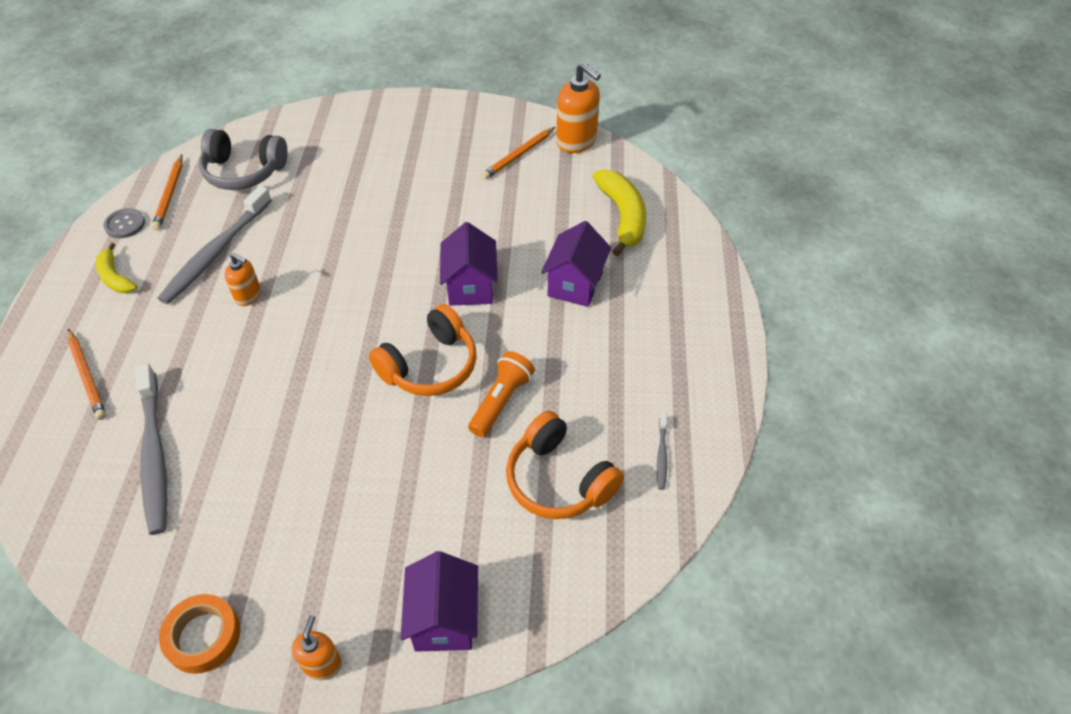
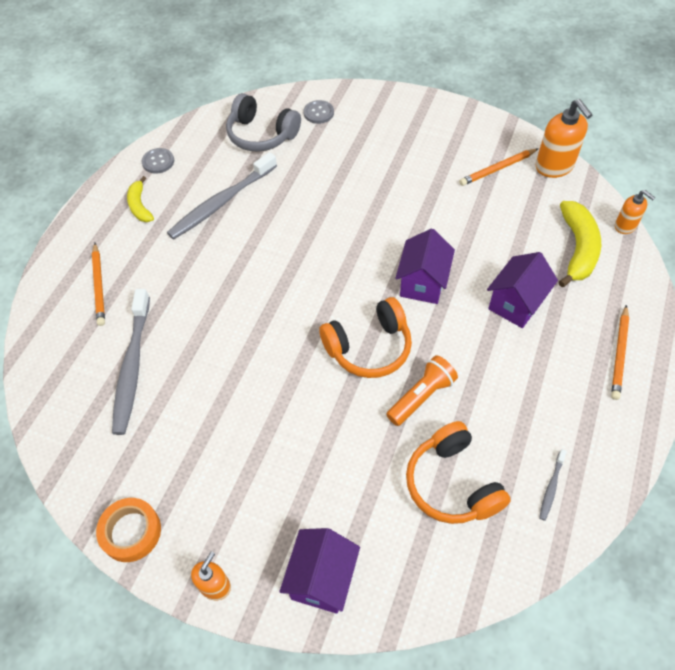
camera: 20 degrees right, 5 degrees up
(170, 194) = (198, 143): orange pencil -> orange pencil (619, 354)
(248, 296) = (237, 247): orange soap dispenser -> orange soap dispenser (625, 226)
(305, 136) = (318, 113): none -> grey button

